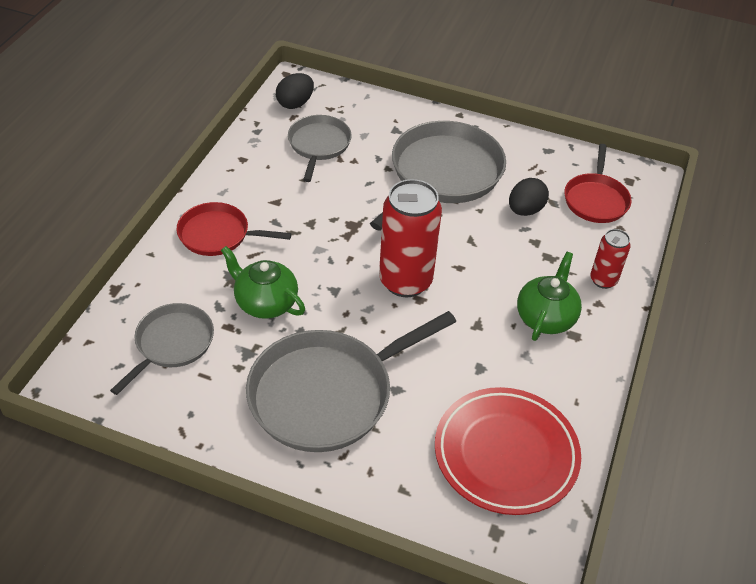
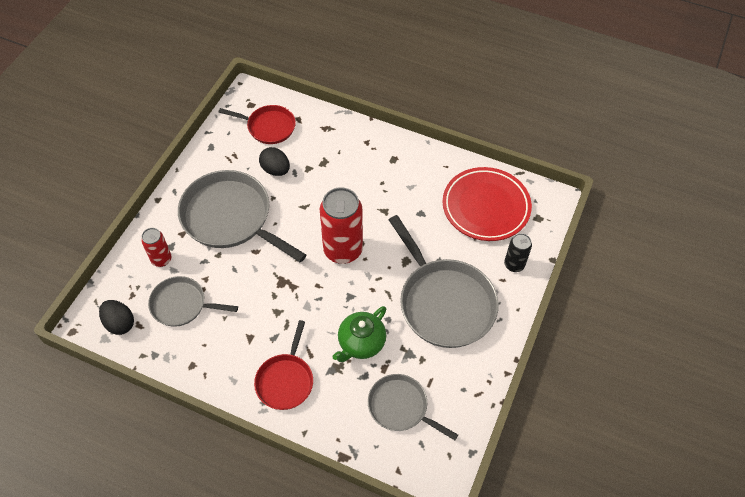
camera: 85 degrees left, 10 degrees up
(399, 489) = (514, 265): none -> black can
(545, 317) = (378, 172): green teapot -> none
(603, 280) = (346, 136): red can -> red can (161, 259)

